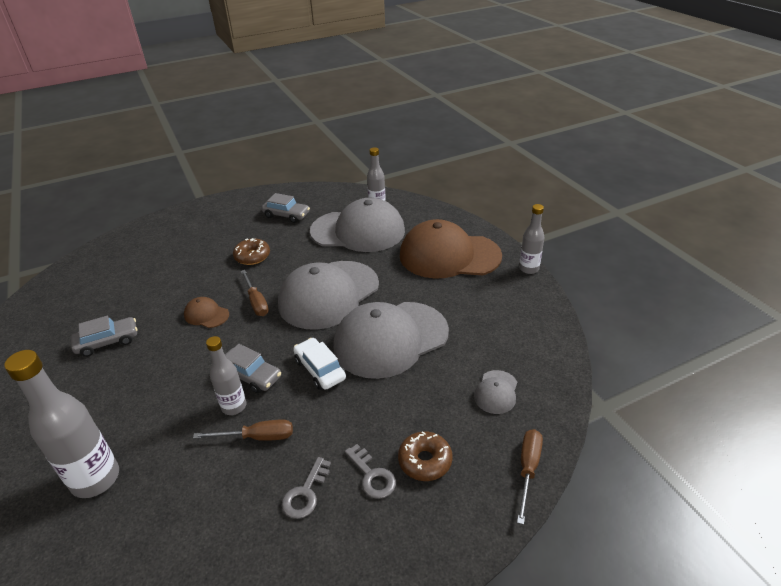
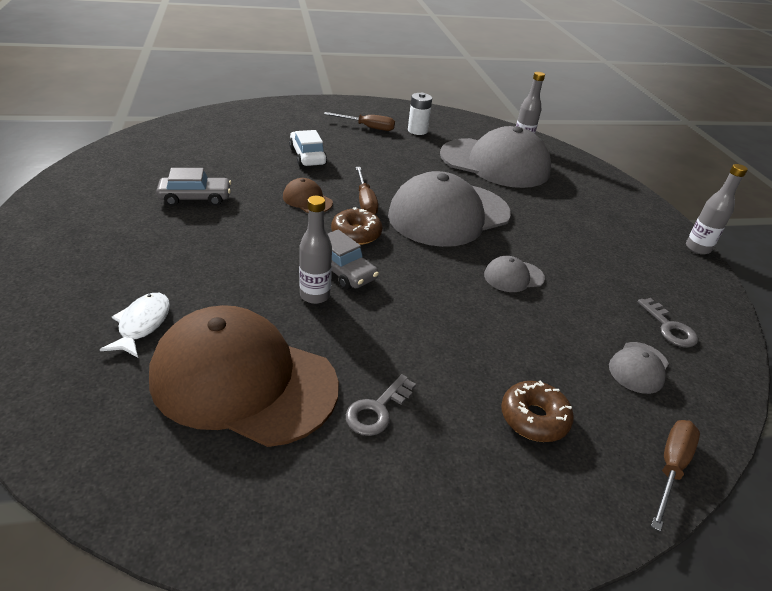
camera: 10 degrees right, 0 degrees up
(96, 479) = (142, 324): grey bottle -> white fish
(252, 256) = (371, 159): brown donut -> brown donut (356, 234)
(257, 437) = (334, 334): brown screwdriver -> brown screwdriver (367, 127)
(286, 215) = (417, 130): grey car -> white battery
(320, 369) = (423, 285): white car -> white car (307, 156)
(372, 476) = (464, 415): grey key -> grey key (669, 327)
(390, 339) = (513, 276): grey cap -> grey cap, size x0.42
(449, 255) = (599, 211): brown cap -> brown cap (243, 380)

